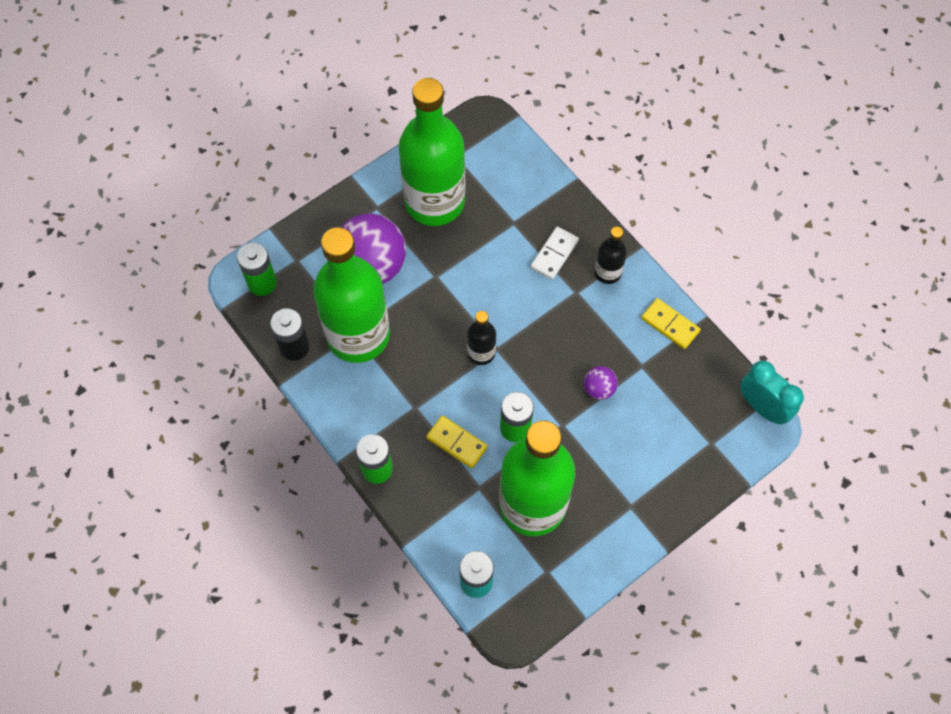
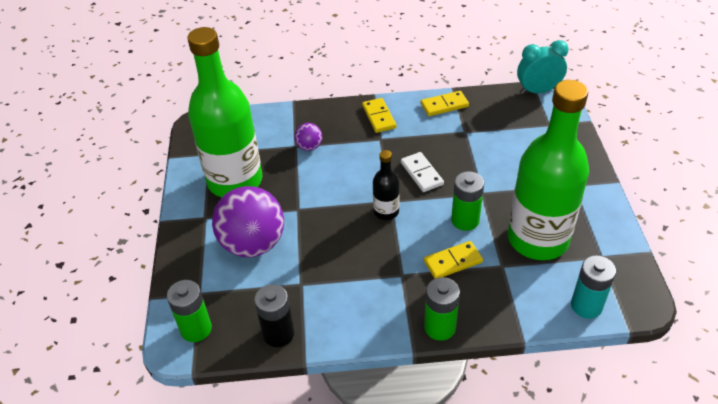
camera: 55 degrees left, 20 degrees down
(358, 335) = (306, 282): green bottle -> none
(554, 254) = (340, 136): white domino -> white domino (421, 173)
(599, 388) = (466, 160): purple ball -> purple ball (309, 147)
(607, 272) = (379, 117): black bottle -> yellow domino

